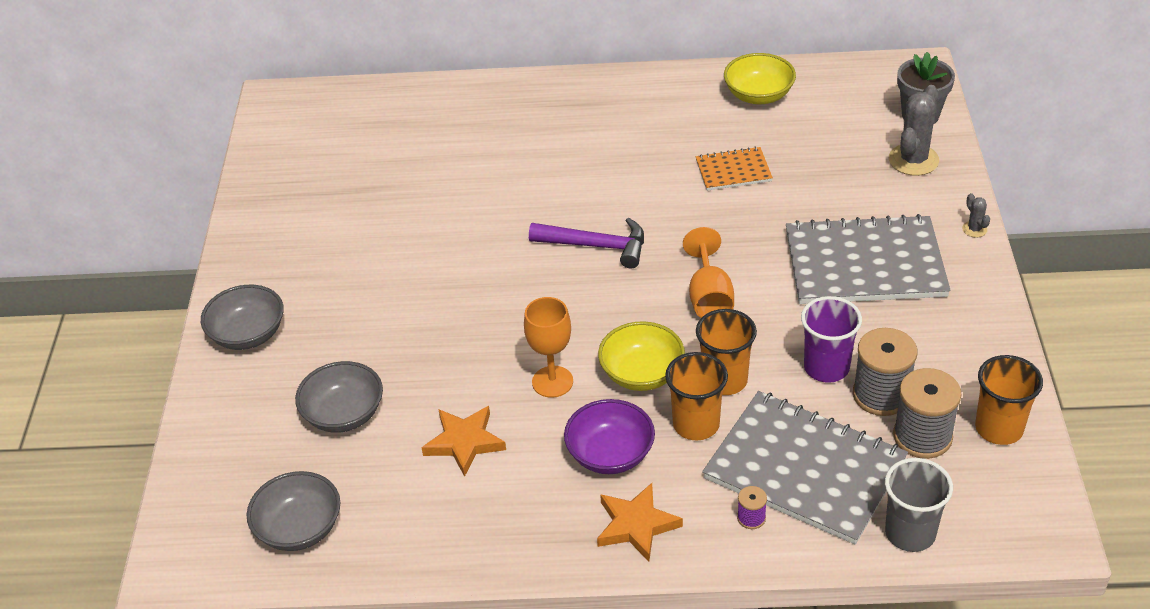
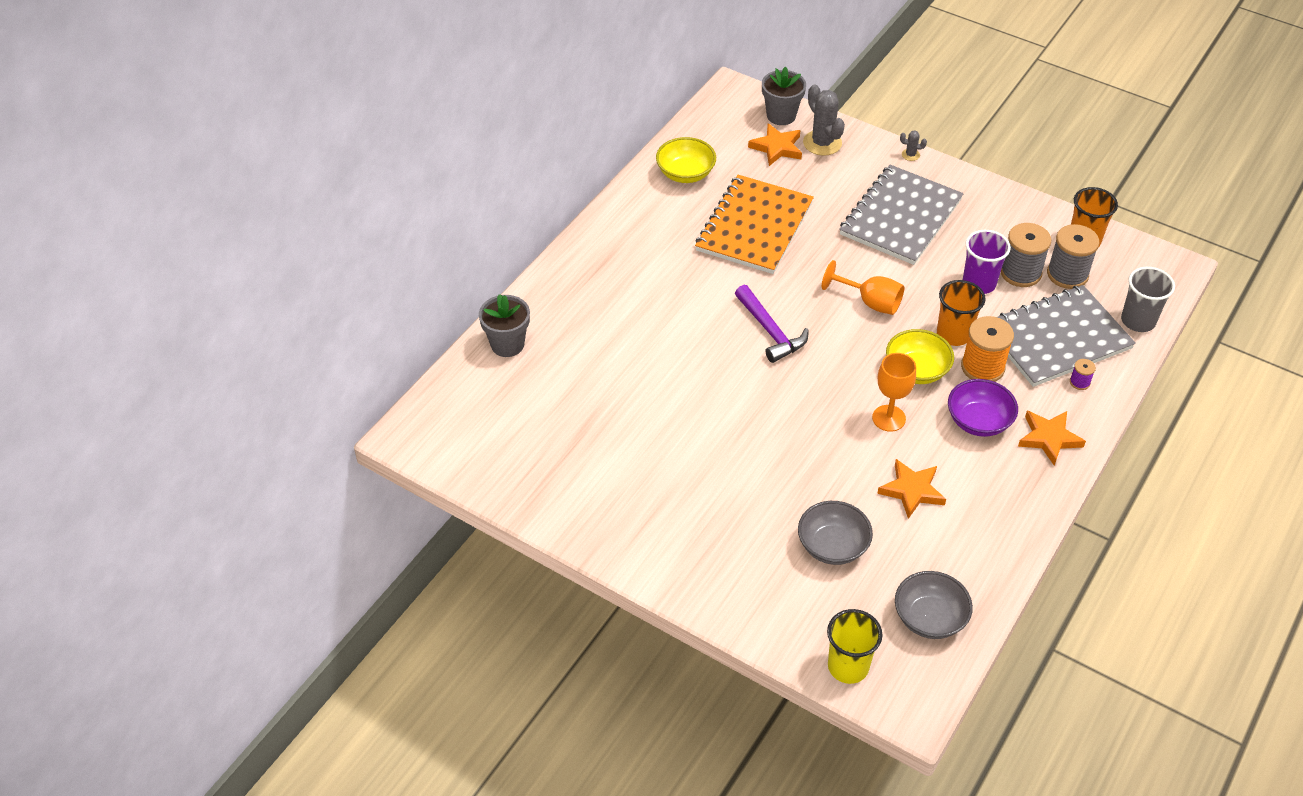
camera: 60 degrees left, 5 degrees up
(197, 491) = (848, 666): none -> yellow cup
(248, 334) = (697, 569): grey bowl -> none
(427, 100) = (507, 344): none -> grey flower pot
(596, 246) = (770, 331): purple hammer -> purple hammer turned 105 degrees clockwise
(696, 424) = (982, 367): orange cup -> orange spool
(733, 170) = (754, 227): orange notebook -> orange notebook, size x2.04
(868, 134) = (777, 147): none -> orange star

